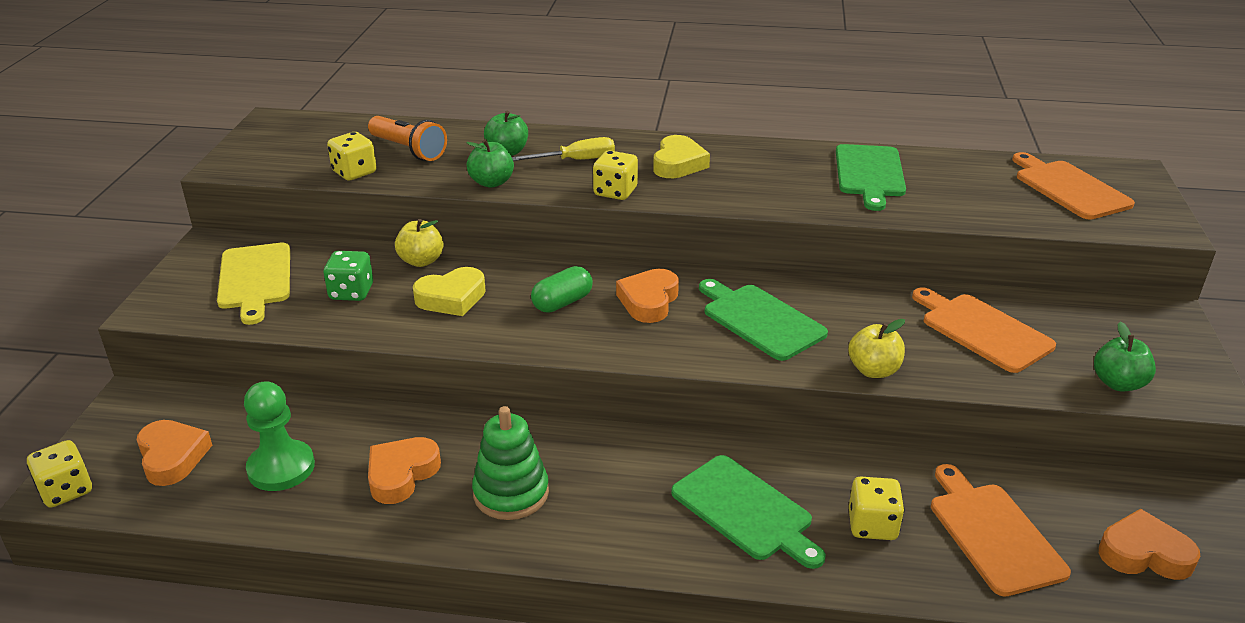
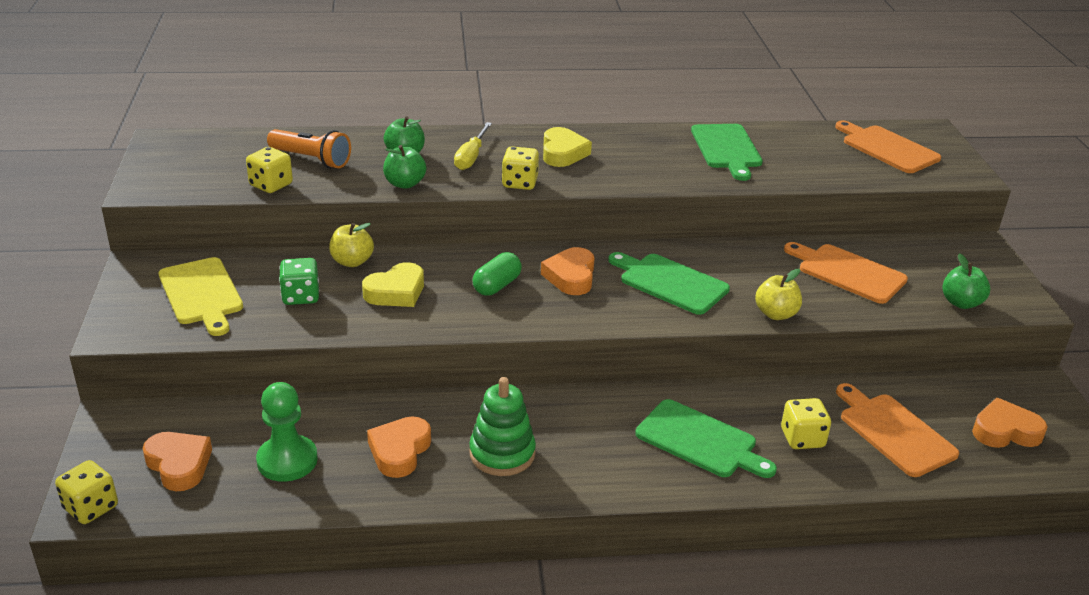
camera: 15 degrees left, 0 degrees up
(576, 160) = (471, 157): yellow screwdriver -> yellow screwdriver turned 135 degrees clockwise

